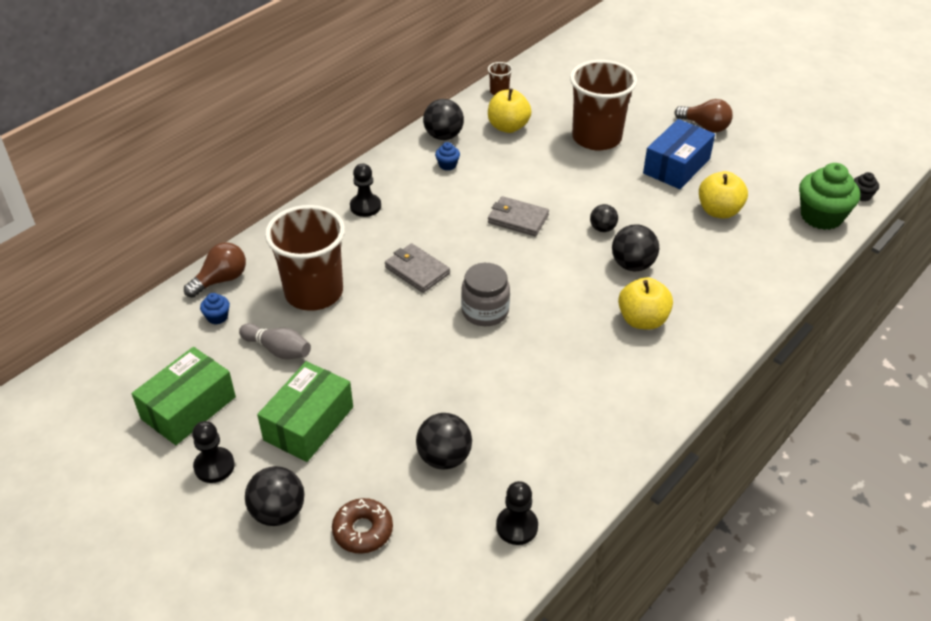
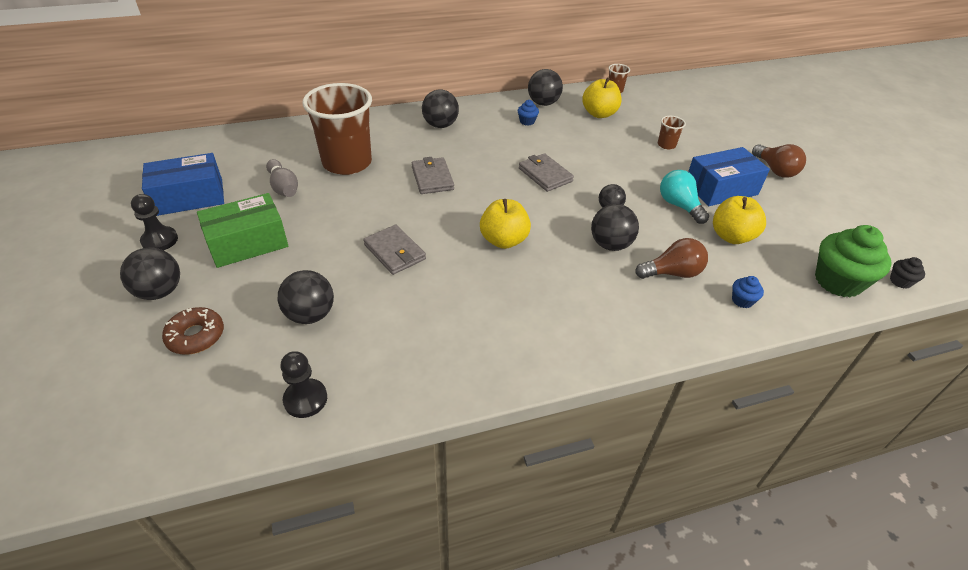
camera: 30 degrees right, 0 degrees up
(188, 408) = (189, 197): green box -> blue box
(217, 317) = (271, 152): blue cupcake -> blue cupcake (742, 300)
(221, 280) = (298, 132): brown light bulb -> brown light bulb (672, 273)
(365, 206) = (440, 125): black pawn -> black ball
(458, 362) = (395, 252): none -> grey wallet
(485, 311) = (453, 226): grey jar -> none
(596, 138) = (666, 145): brown cup -> brown cup, size x0.41
(642, 320) = (578, 290): yellow apple -> yellow apple (504, 240)
(656, 199) = (679, 206): none -> turquoise light bulb

